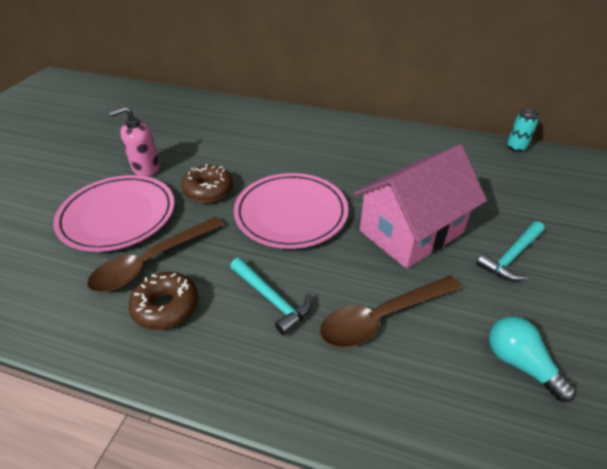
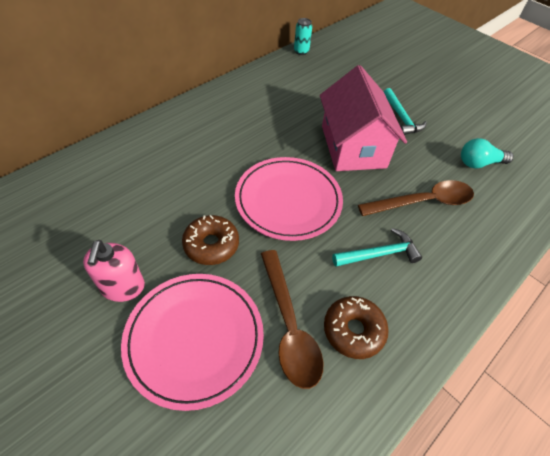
camera: 65 degrees left, 10 degrees up
(382, 317) = (423, 202): brown spoon -> brown spoon turned 105 degrees counterclockwise

